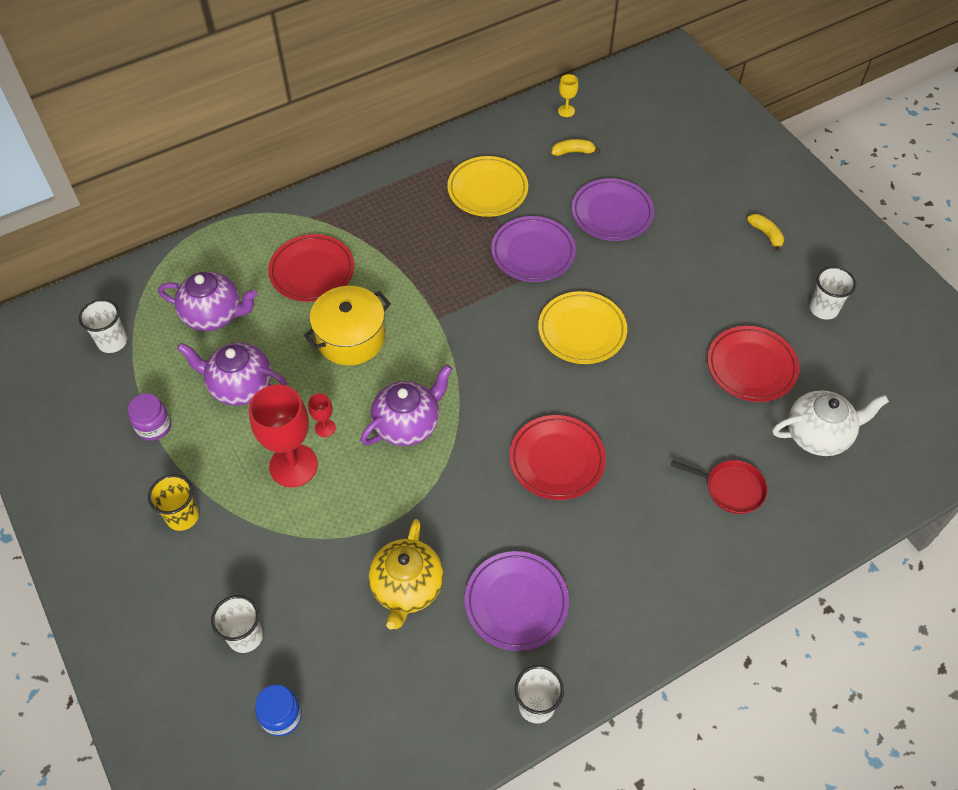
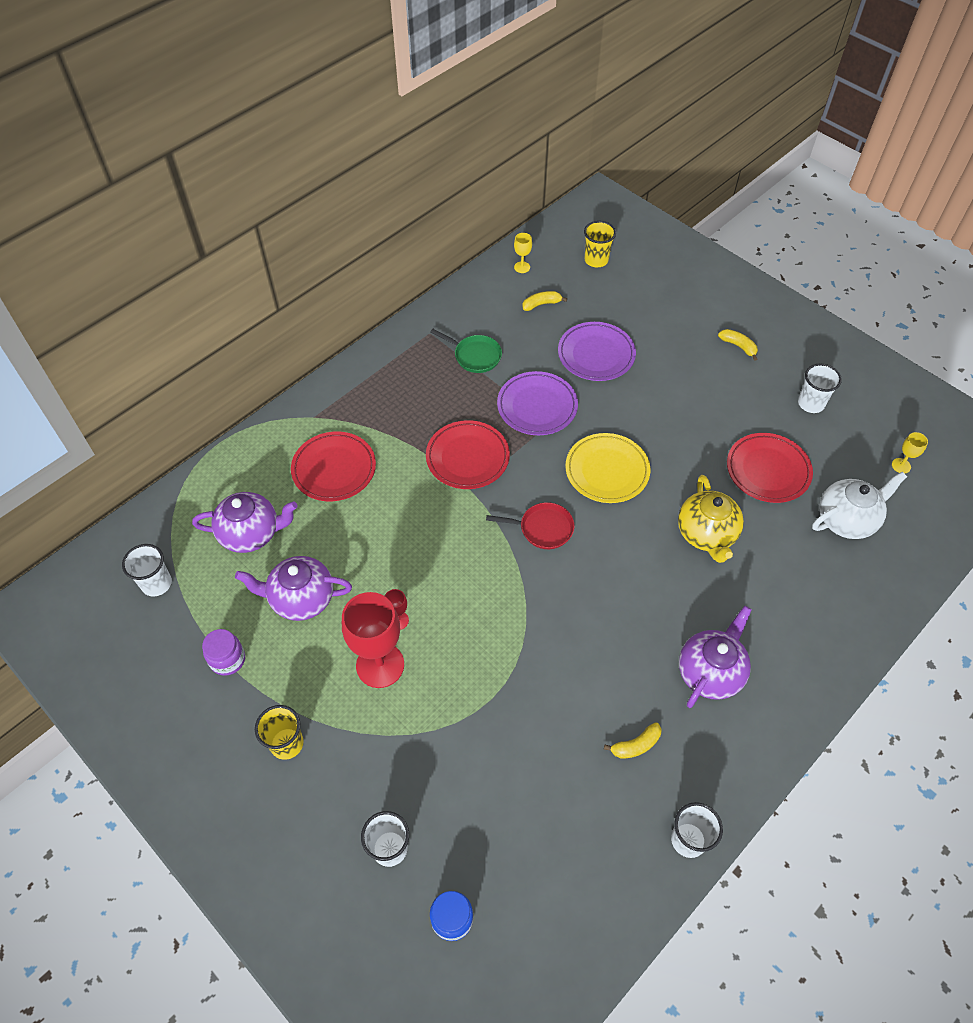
camera: 15 degrees left, 0 degrees up
(351, 338) = (393, 526): yellow pot -> none
(407, 588) = (529, 758): yellow teapot -> yellow teapot (706, 534)
(408, 424) = (476, 598): purple teapot -> purple teapot (710, 672)
(487, 190) = (475, 356): yellow plate -> green pan
(516, 602) = (636, 745): purple plate -> yellow banana
(557, 460) = (626, 599): red plate -> red plate (467, 458)
(646, 118) = (596, 260): none -> yellow cup
(731, 488) = (789, 588): red pan -> red pan (543, 528)
(899, 393) = (901, 466): none -> yellow goblet

